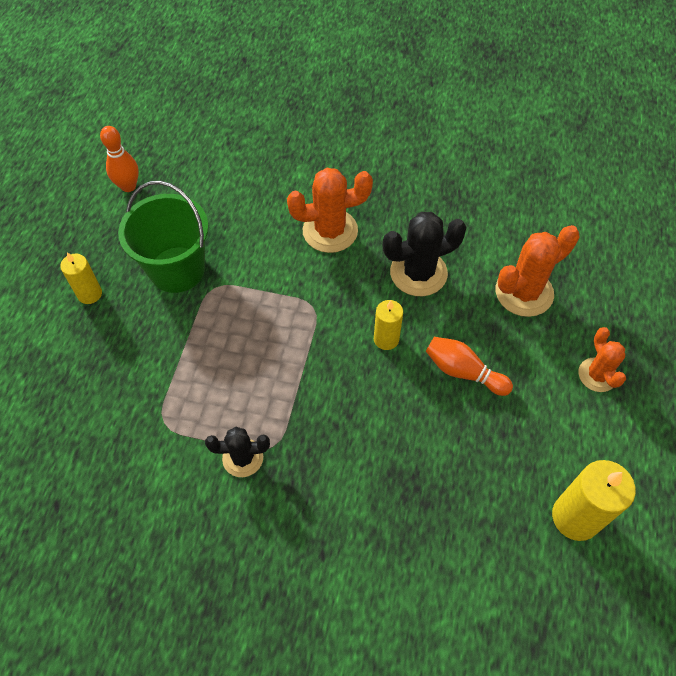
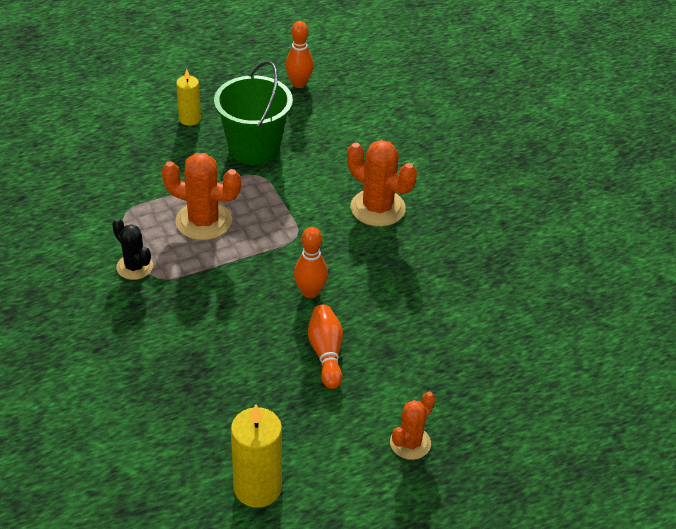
camera: 50 degrees right, 15 degrees down
(386, 339) = (310, 292): yellow candle -> orange bowling pin
(418, 273) = (393, 280): black cactus -> none
(524, 292) = (445, 355): orange cactus -> orange cactus (203, 221)

